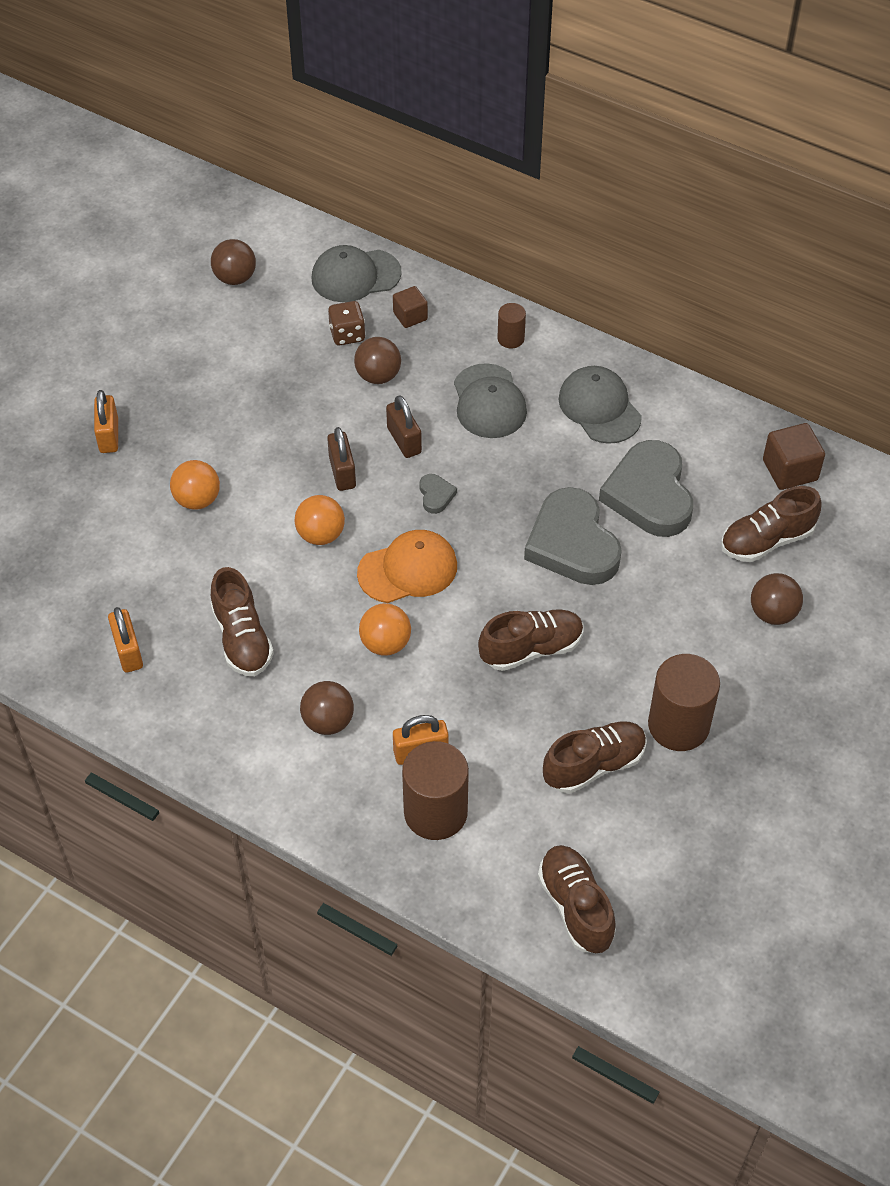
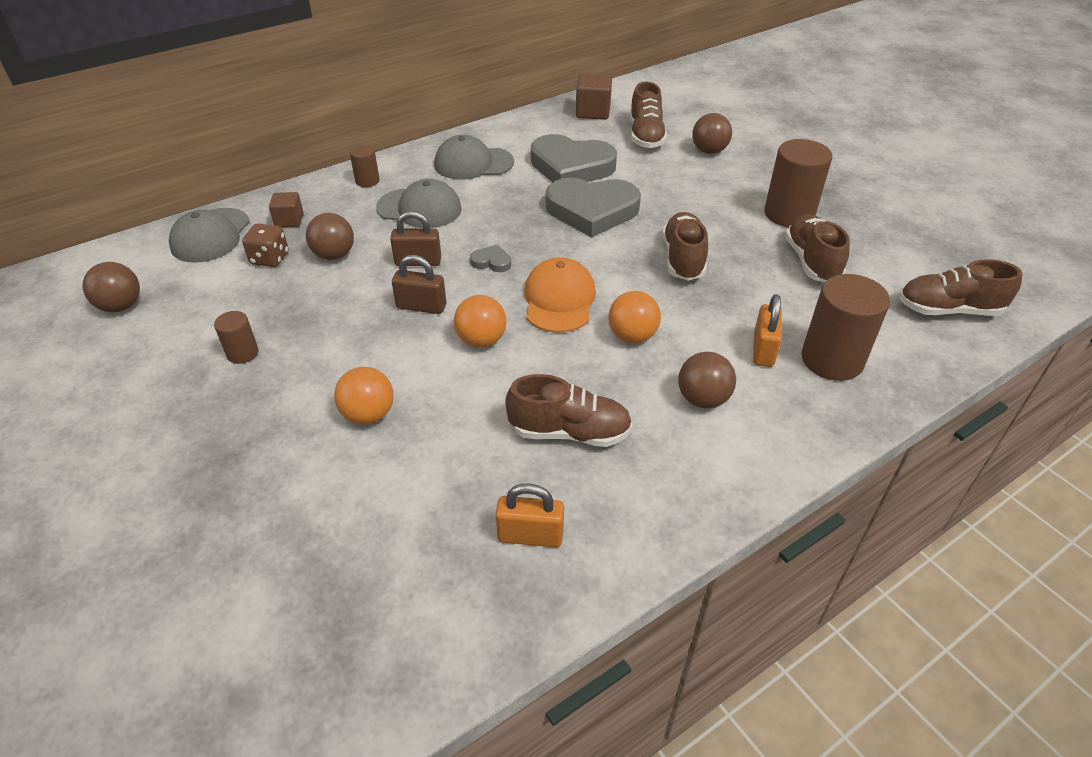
camera: 65 degrees left, 10 degrees down
(109, 435) = (216, 463): orange padlock -> none
(223, 385) = (242, 353): none -> brown cylinder

